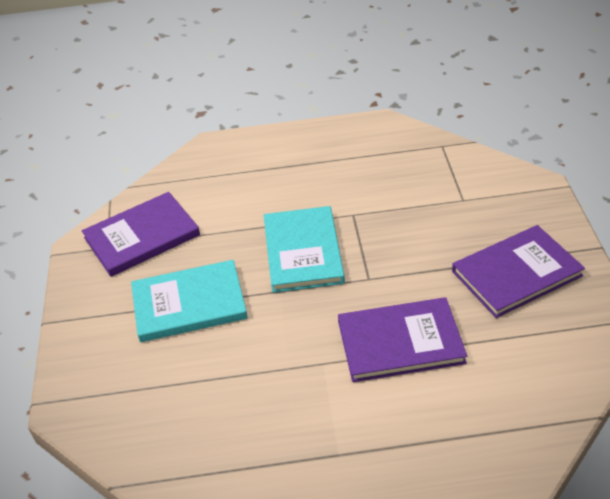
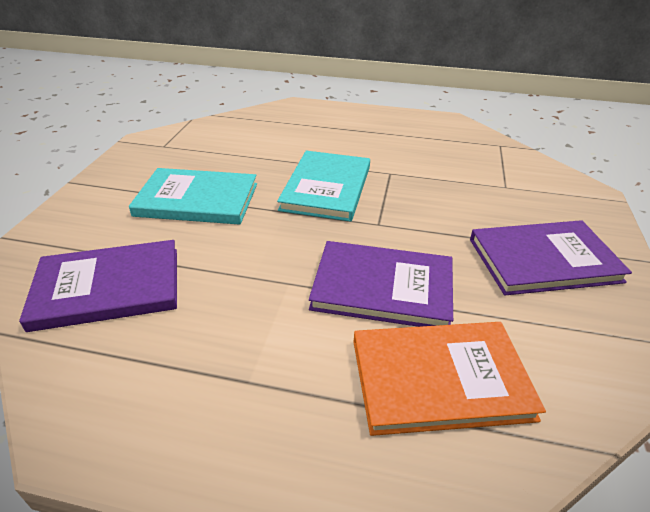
camera: 15 degrees right, 5 degrees down
(142, 236) = (196, 146): purple book -> purple book (108, 287)
(472, 404) = (439, 379): none -> orange book

